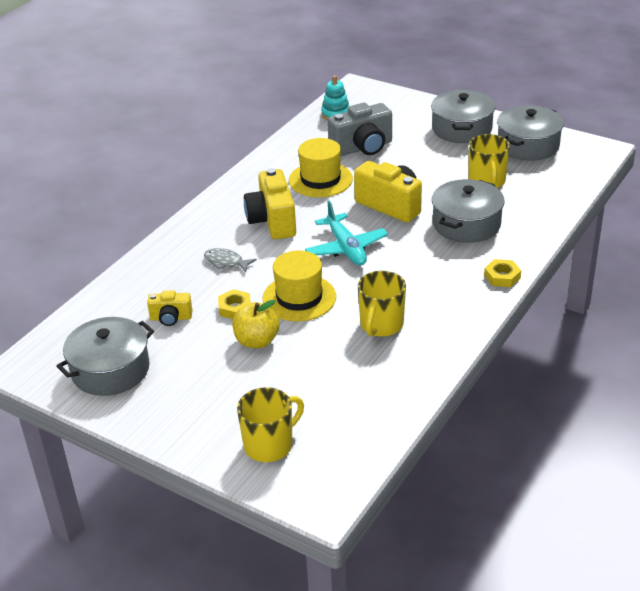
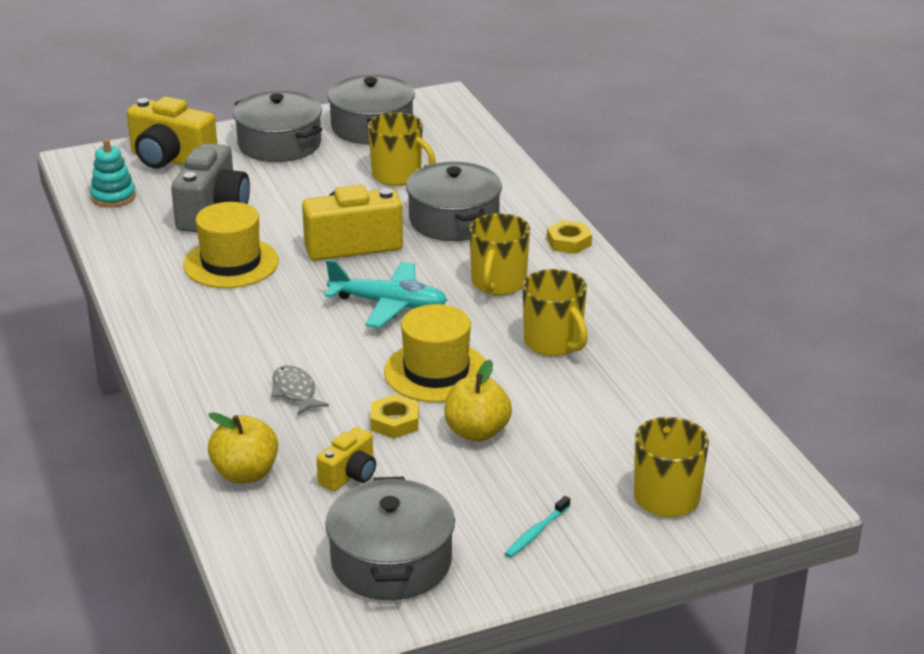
camera: 55 degrees left, 5 degrees down
(138, 284) = (245, 473): none -> yellow apple
(184, 409) = (536, 532): none -> turquoise toothbrush
(226, 262) = (295, 392): grey fish -> grey fish turned 90 degrees clockwise
(272, 221) = (262, 328): yellow camera -> yellow camera (171, 159)
(418, 274) = (498, 283): none -> yellow mug

